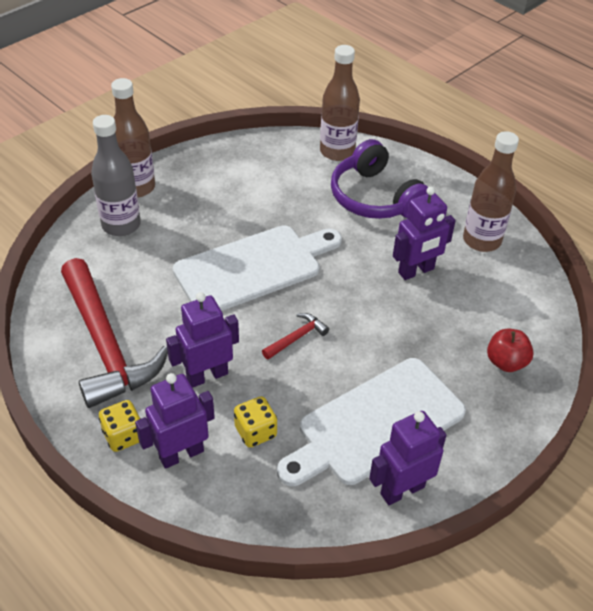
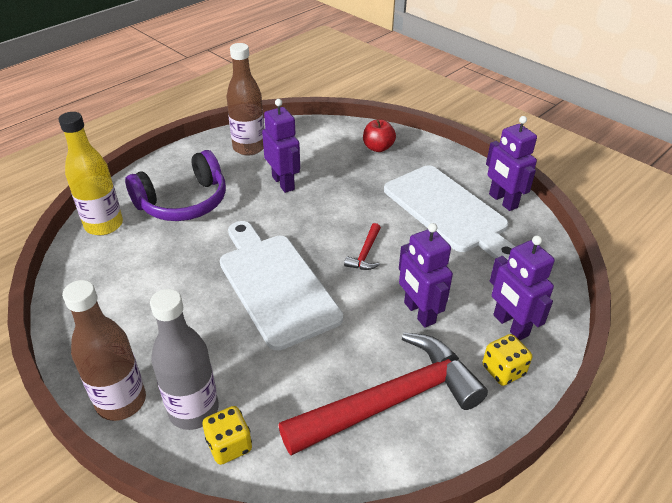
camera: 90 degrees left, 5 degrees down
(255, 432) = (473, 278): yellow dice -> yellow dice (229, 445)
(297, 337) = (365, 253): red hammer -> red hammer turned 120 degrees counterclockwise
(337, 152) = (104, 225): brown bottle -> yellow bottle

